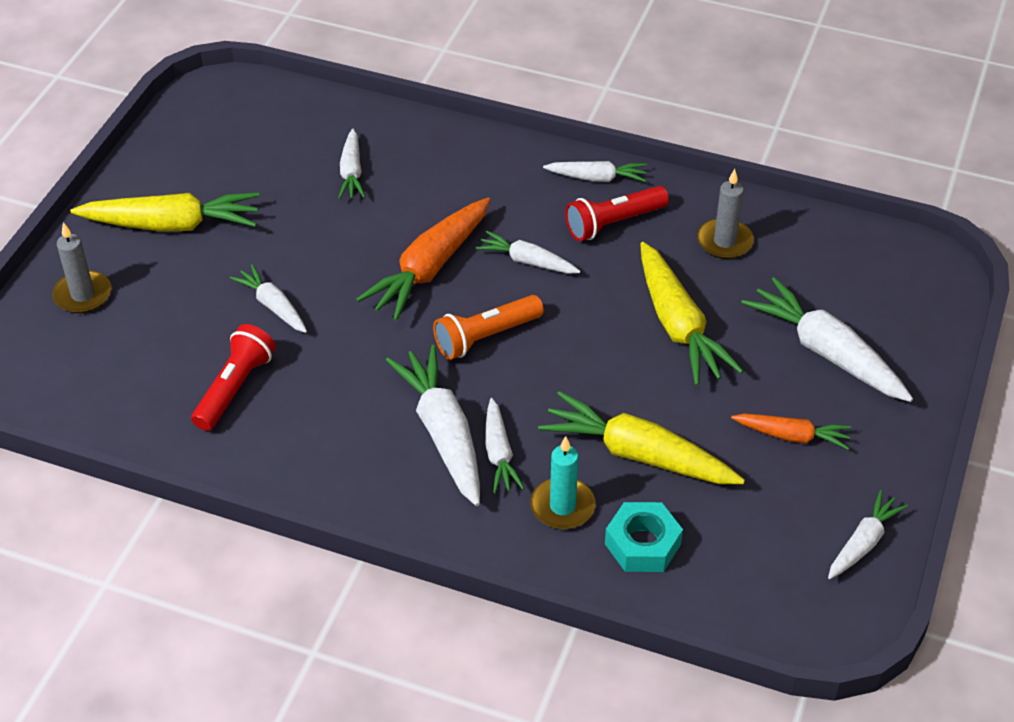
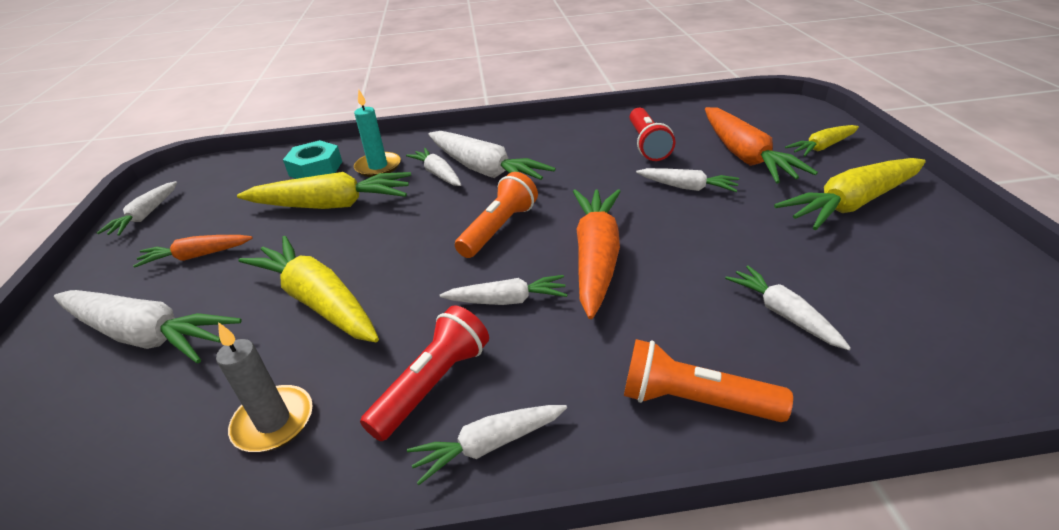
camera: 155 degrees right, 10 degrees down
(83, 295) = (822, 147): grey candle -> yellow carrot
(168, 320) = (744, 156): none -> orange carrot
(464, 152) = (694, 401): none -> orange flashlight

